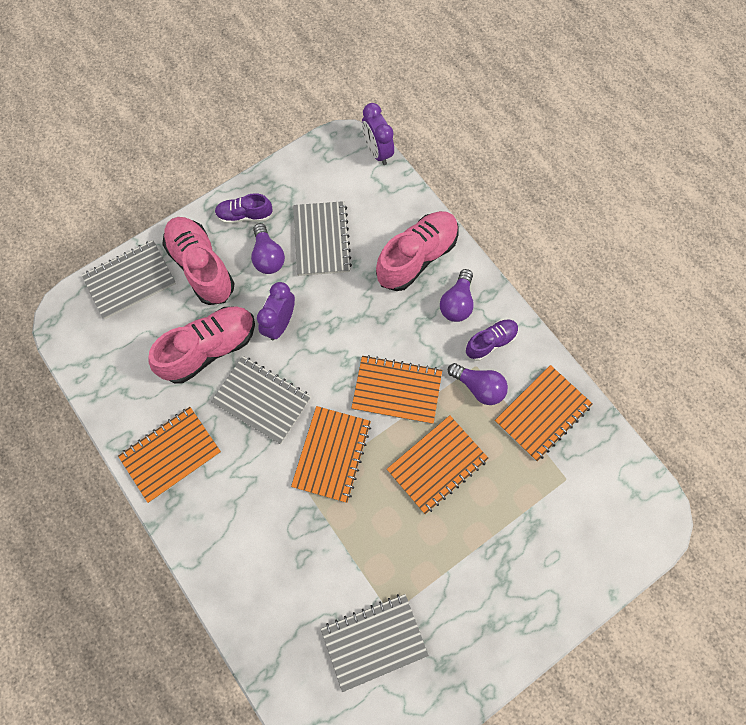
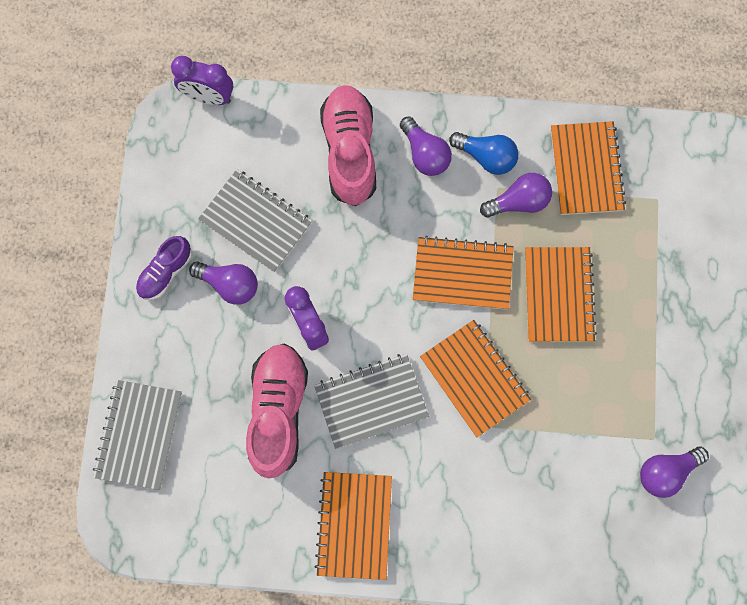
camera: 50 degrees left, 5 degrees up
(201, 267) = (185, 355): pink shoe -> none
(374, 641) = (666, 471): grey notebook -> purple light bulb
(397, 390) = (462, 274): orange notebook -> orange notebook turned 45 degrees clockwise
(490, 342) = (486, 157): purple shoe -> blue light bulb

